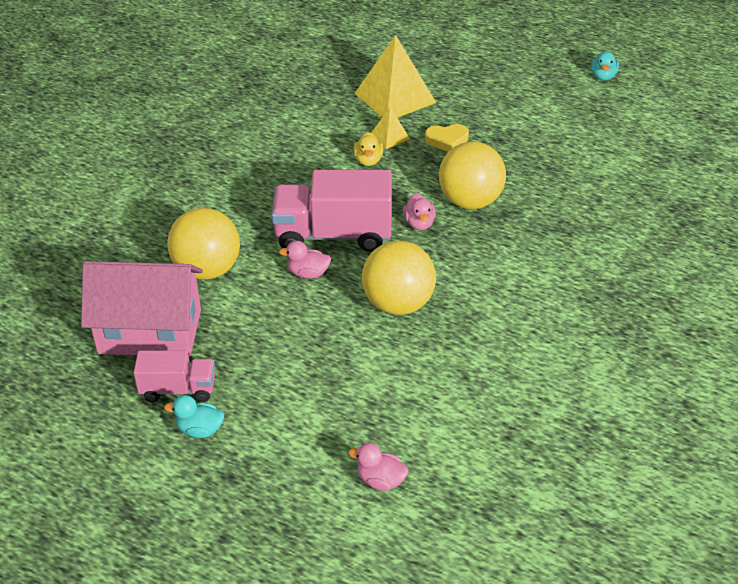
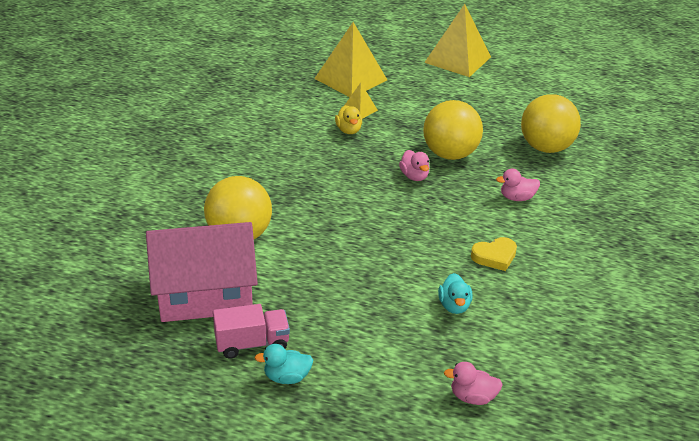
camera: 15 degrees left, 5 degrees down
(308, 273) = (333, 228): pink duck -> pink duck (516, 198)
(333, 235) = (343, 193): pink truck -> none
(398, 304) = (424, 244): yellow ball -> yellow ball (546, 147)
(447, 140) = (409, 108): yellow heart -> yellow heart (494, 256)
(528, 84) = (457, 59): none -> yellow pyramid
(603, 76) = (515, 49): turquoise duck -> turquoise duck (454, 306)

